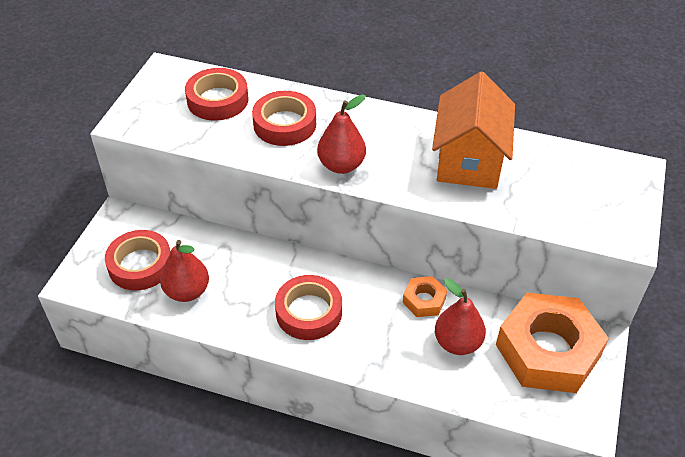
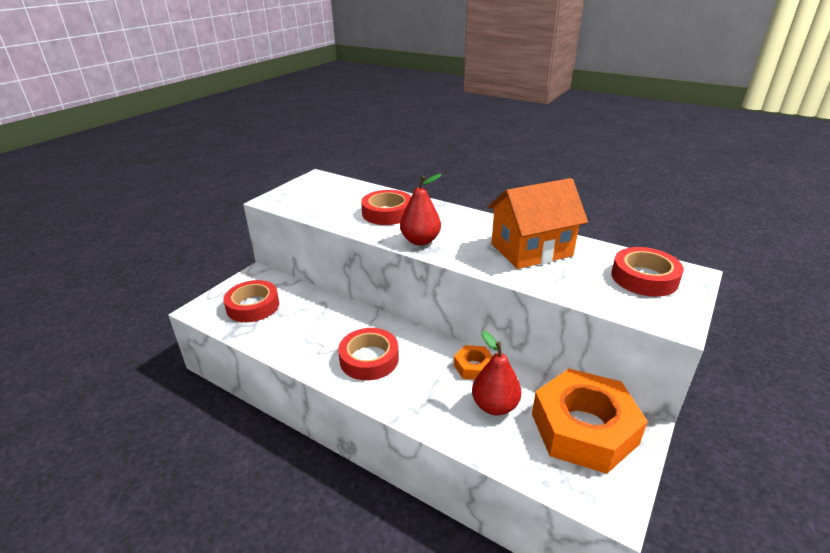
camera: 15 degrees right, 15 degrees down
(187, 291) = (278, 329): red pear -> none
(217, 100) = (344, 195): red tape -> red tape (644, 278)
(469, 160) = (531, 250): orange house -> orange house turned 45 degrees clockwise

